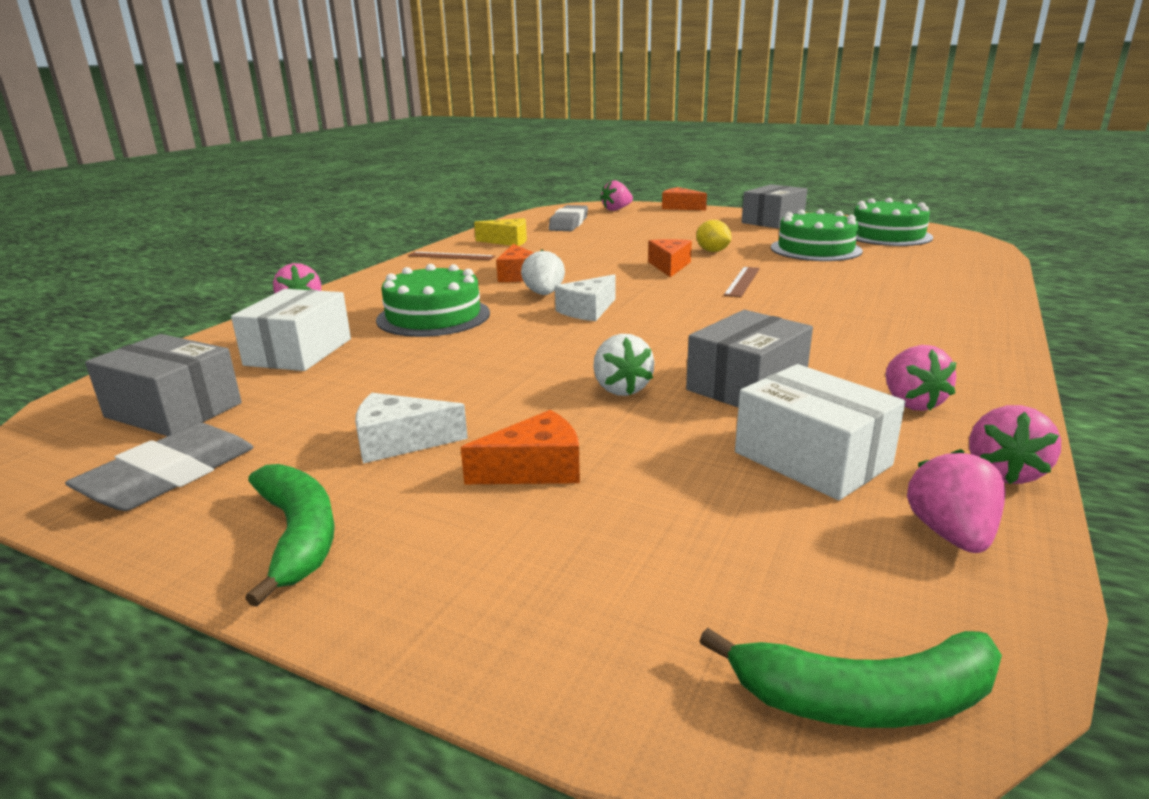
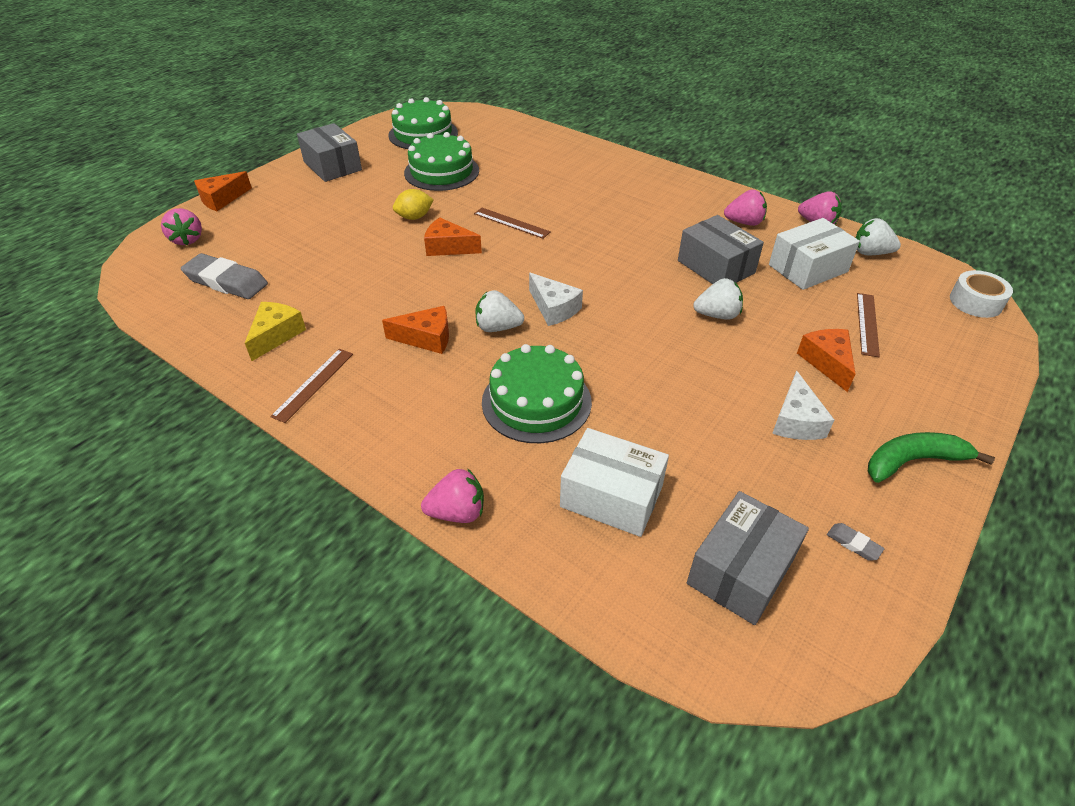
camera: 80 degrees left, 20 degrees up
(169, 476) = (853, 544): grey eraser -> grey eraser, size x0.43
(665, 514) = (867, 324): none -> brown ruler
(865, 699) = (975, 302): green banana -> white tape
(950, 534) = (870, 253): pink strawberry -> white strawberry

